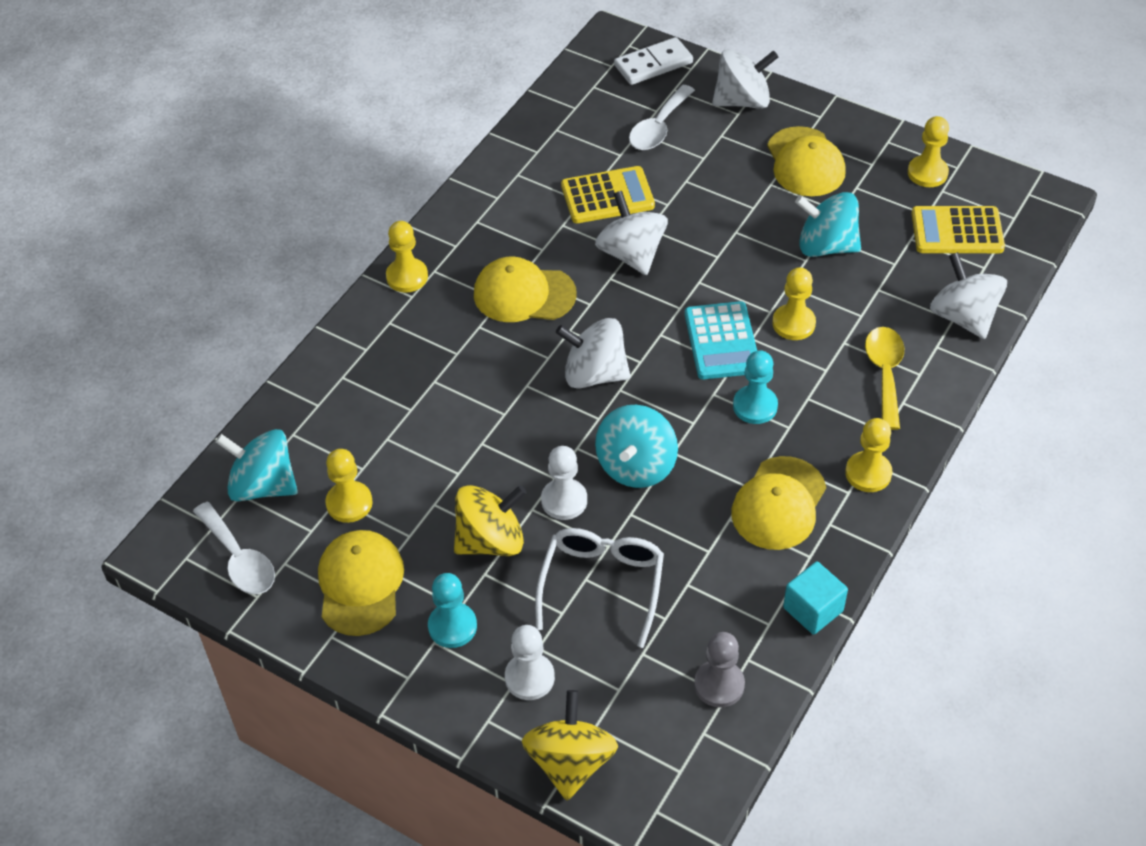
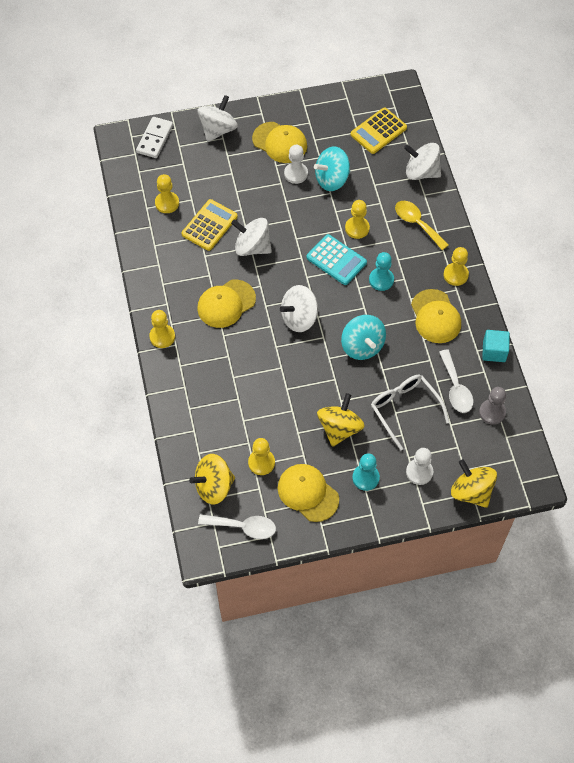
camera: 45 degrees left, 10 degrees up
(263, 485) = (214, 486): turquoise spinning top -> yellow spinning top
(564, 500) = (350, 386): white pawn -> white pawn (296, 174)
(658, 127) = (194, 172): white spoon -> white spoon (456, 388)
(927, 173) = (337, 110): yellow pawn -> yellow pawn (167, 203)

